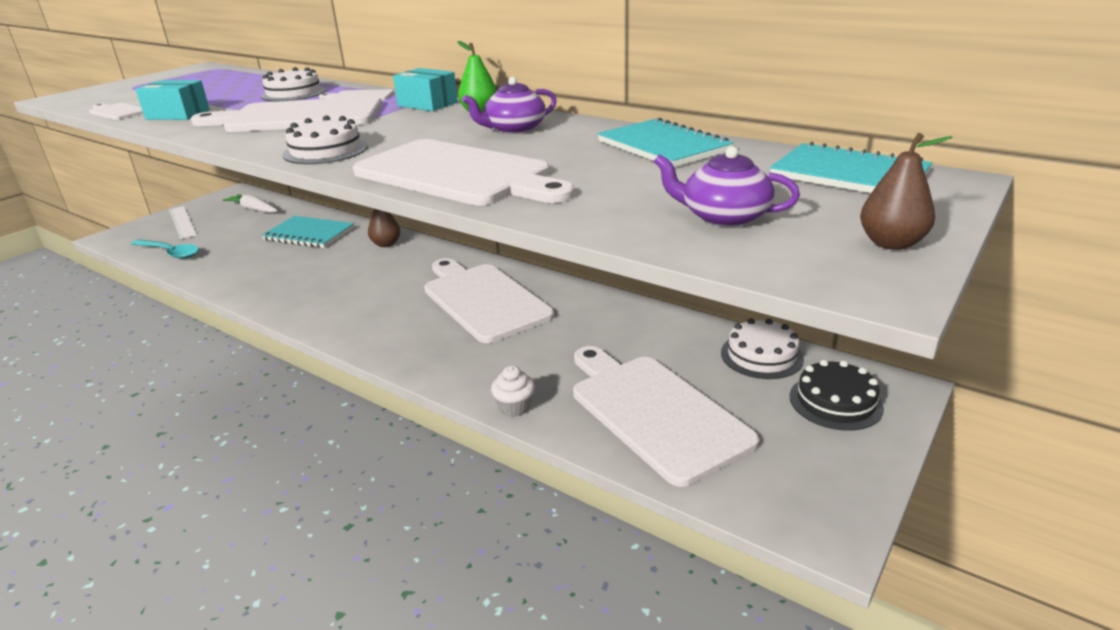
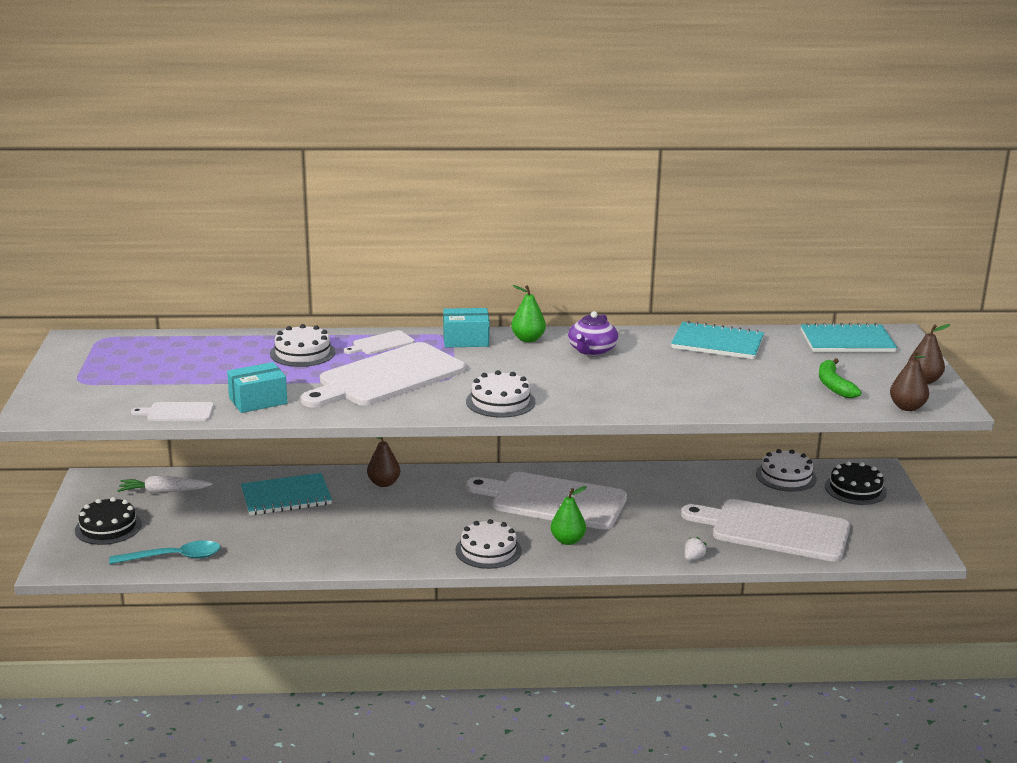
camera: 40 degrees left, 5 degrees down
(182, 222) = (108, 527): white ruler -> black cake
(355, 324) = (488, 550): none -> white cake
(431, 340) = (567, 540): none -> green pear
(457, 174) = (640, 396): white cutting board -> none
(514, 407) = (693, 558): white cupcake -> white strawberry
(723, 217) = (834, 385): purple teapot -> green banana
(788, 272) = (907, 407): none -> brown pear

